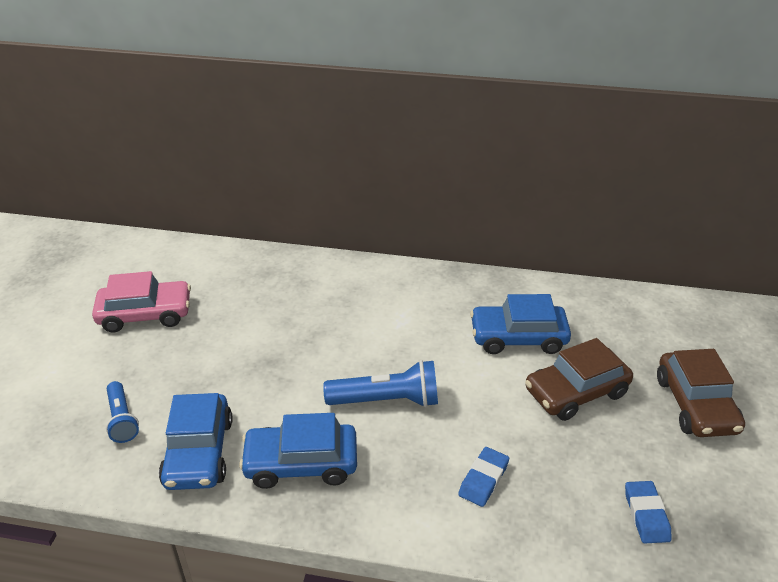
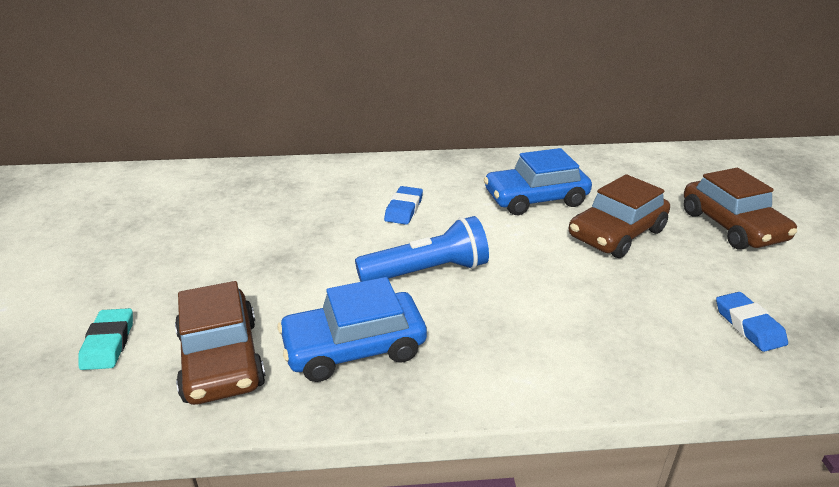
camera: 15 degrees left, 5 degrees down
(122, 419) = (108, 343): blue flashlight -> turquoise eraser
(145, 314) = (113, 236): pink car -> none
(198, 452) = (221, 360): blue car -> brown car
(483, 479) = (567, 325): blue eraser -> blue eraser (404, 209)

